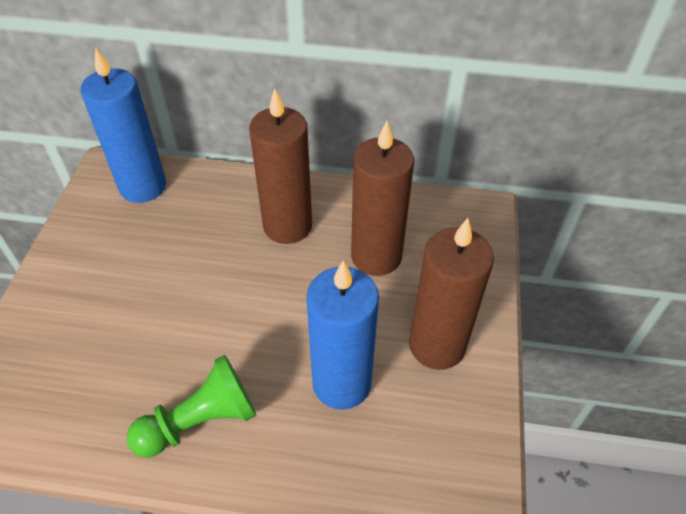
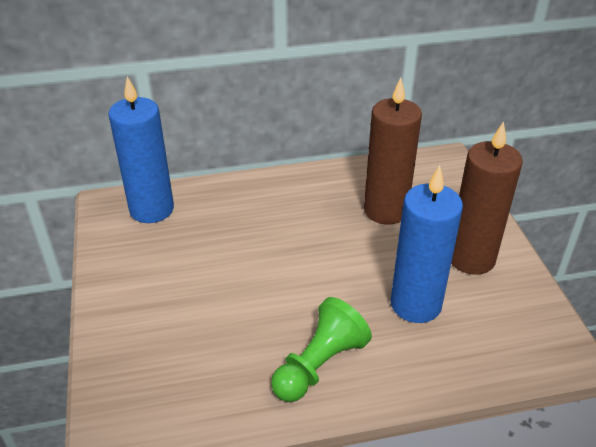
camera: 20 degrees left, 10 degrees down
(287, 226) = (299, 207): brown candle -> none

